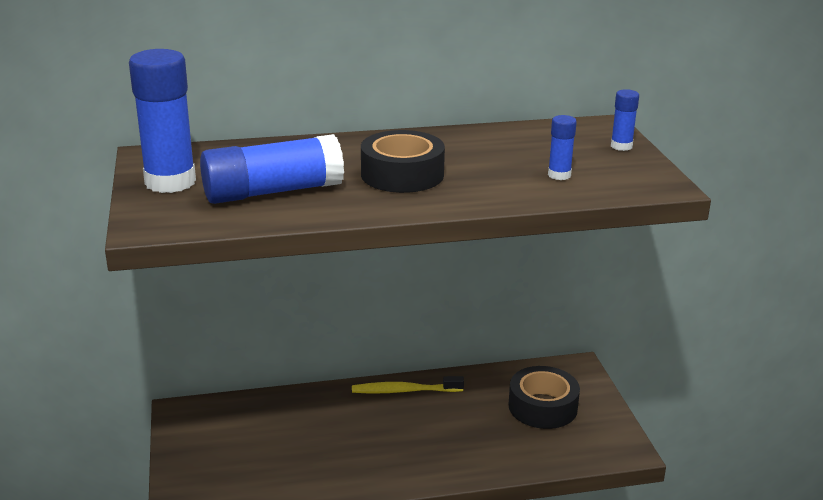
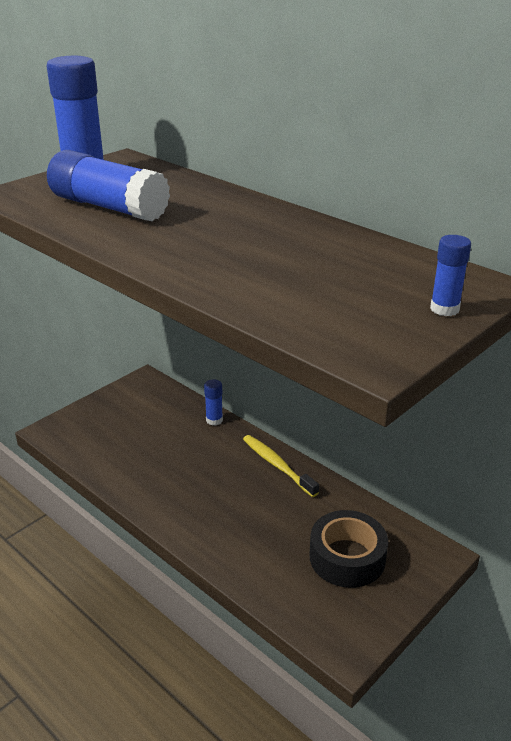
camera: 55 degrees right, 5 degrees up
(402, 174) = (207, 236): black tape -> none
(559, 175) = (311, 298): blue glue stick -> blue glue stick (214, 420)

